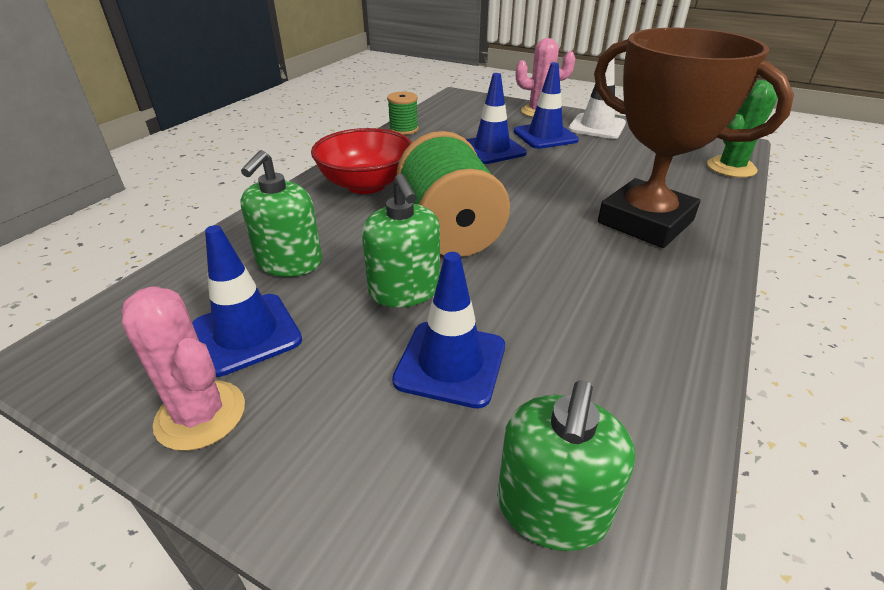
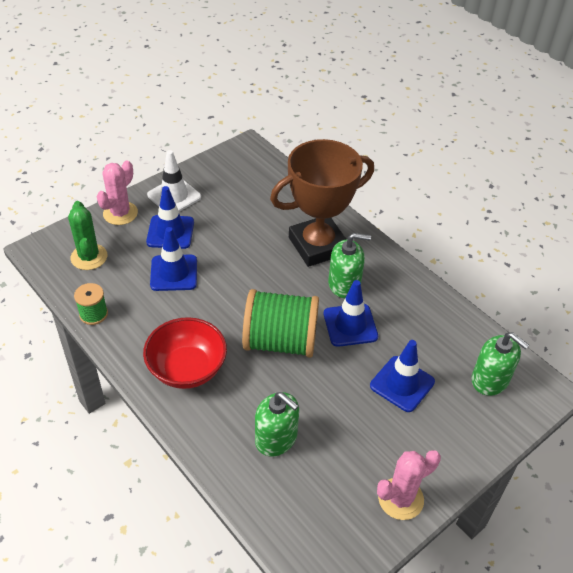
camera: 70 degrees left, 10 degrees up
(246, 334) = (343, 471): blue traffic cone -> blue traffic cone (350, 325)
(404, 290) = (334, 385): green soap dispenser -> green soap dispenser (344, 284)
(731, 168) = (278, 170): green cactus -> green cactus (89, 257)

